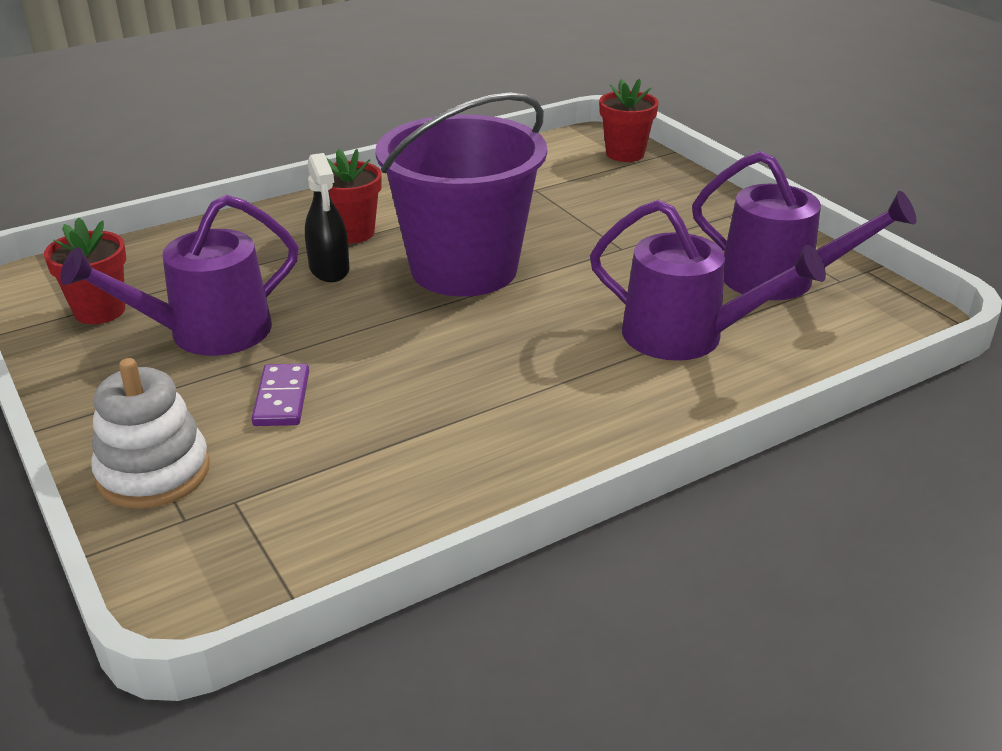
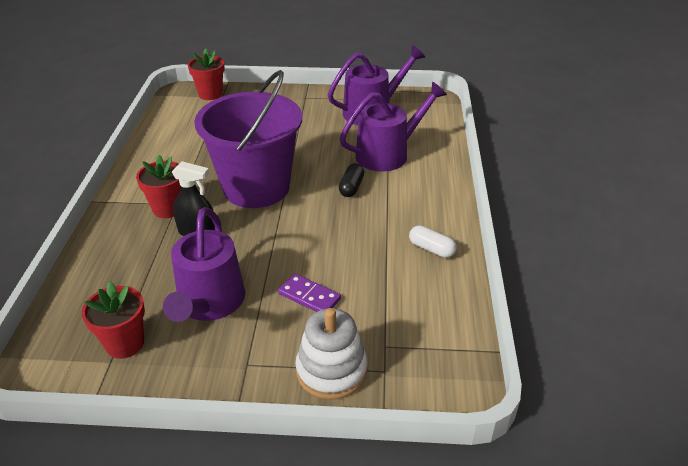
camera: 55 degrees left, 5 degrees up
(491, 466) = (431, 249): none -> white capsule
(558, 338) = (351, 187): none -> black capsule

